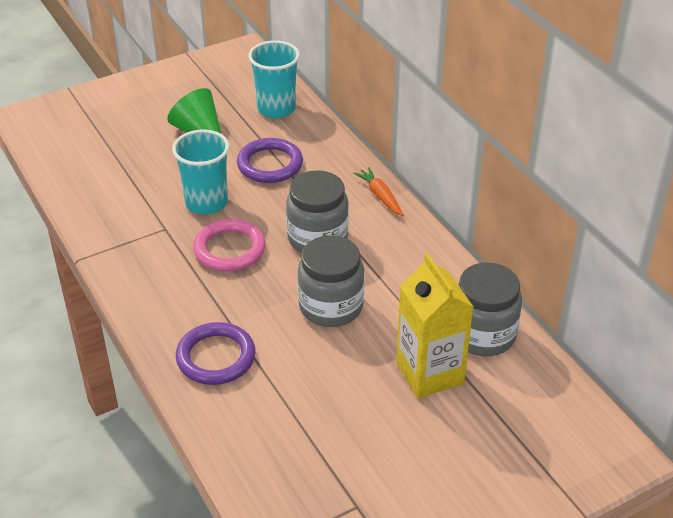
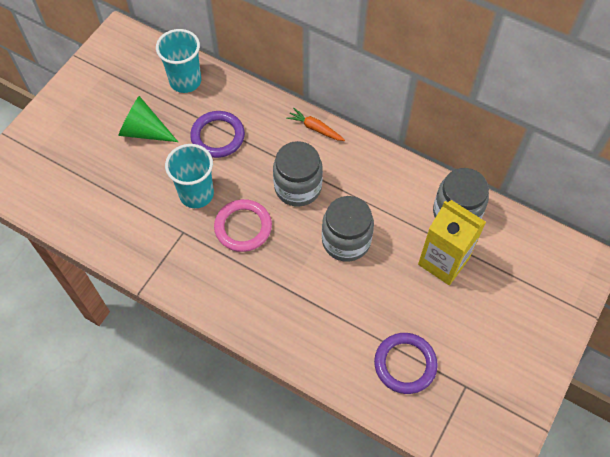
camera: 30 degrees left, 20 degrees up
(216, 357) = (299, 323): purple ring -> purple ring (405, 364)

